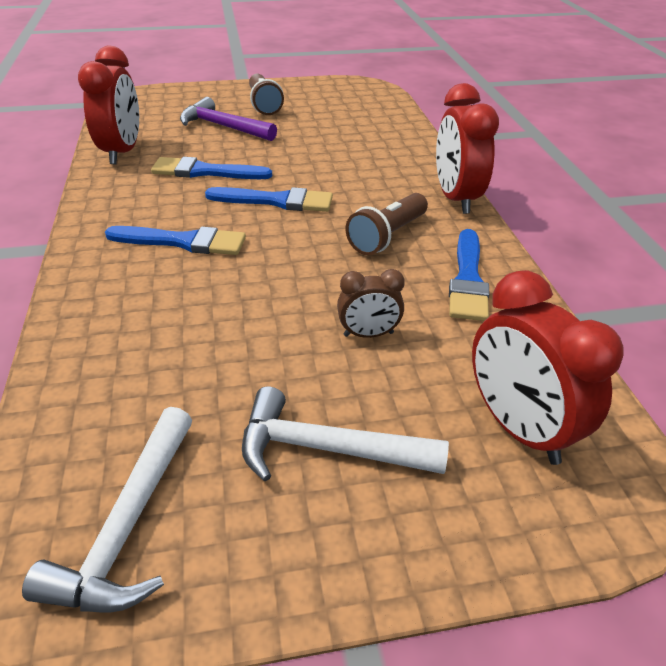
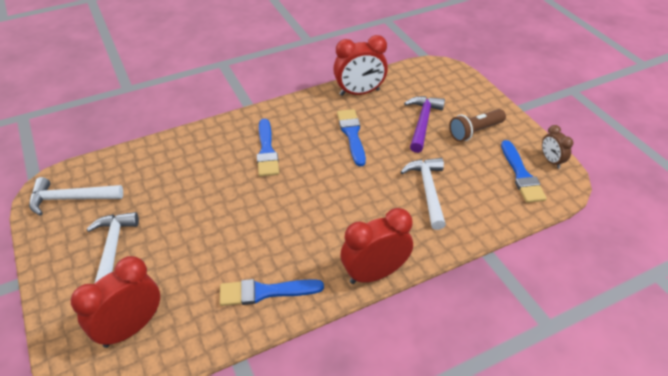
camera: 75 degrees right, 5 degrees up
(276, 201) = (328, 177): blue brush -> blue brush (521, 175)
(340, 146) = (428, 190): none -> white hammer
(368, 334) = (198, 250): brown clock -> brown clock (551, 161)
(387, 236) = (304, 241): brown flashlight -> none

